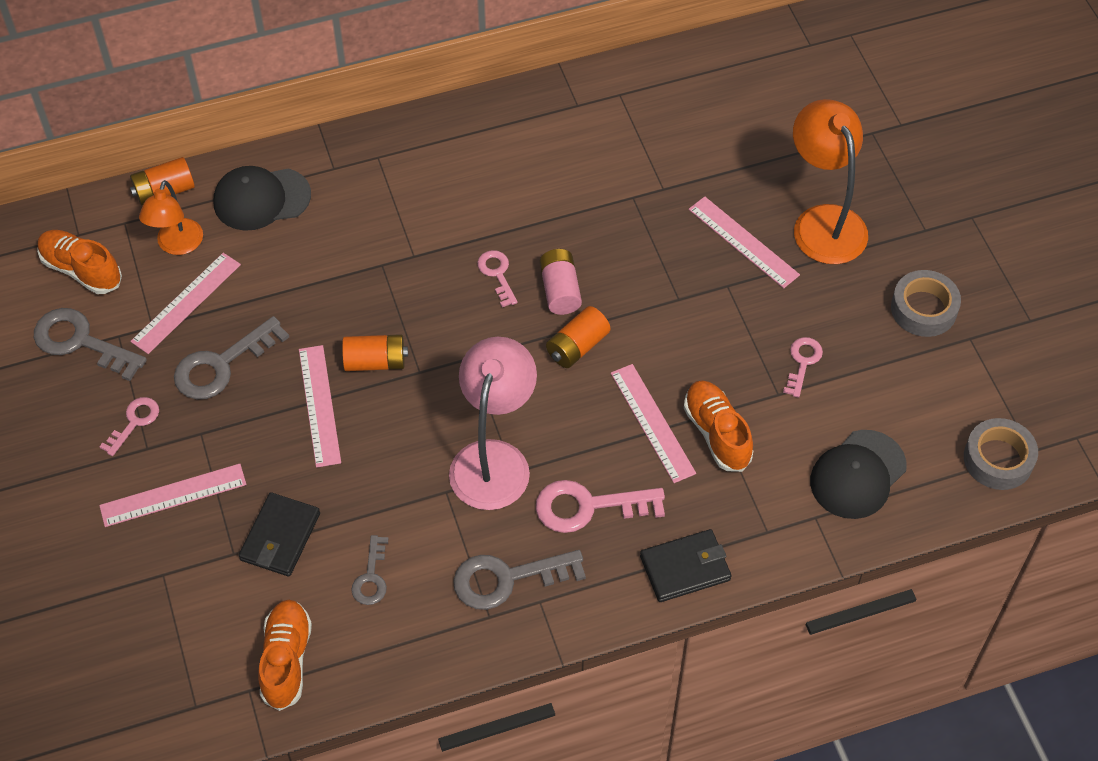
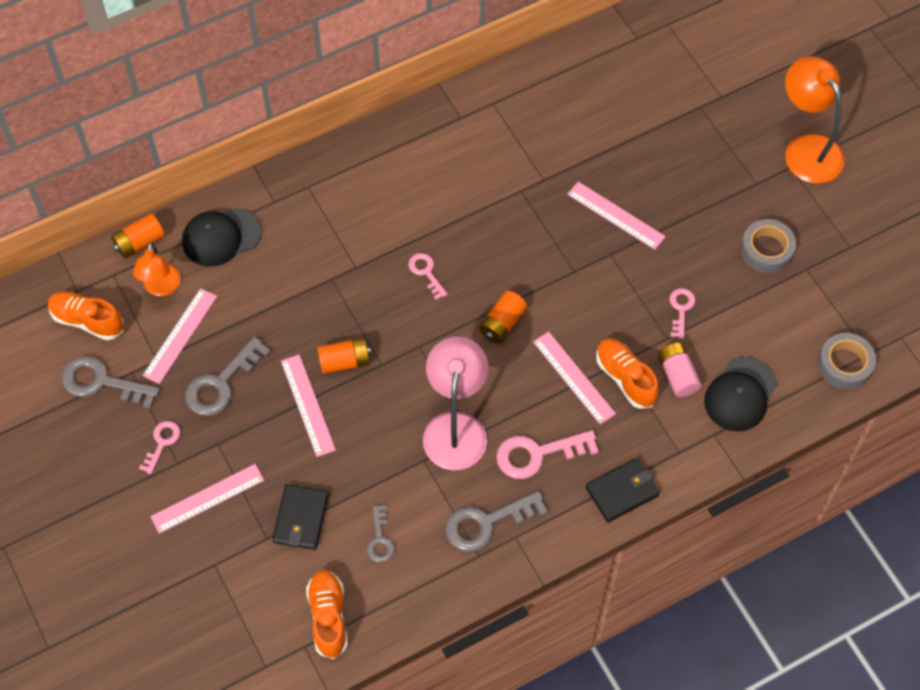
camera: 10 degrees left, 5 degrees up
(560, 290) = (479, 278): pink battery -> pink battery (677, 375)
(823, 221) = (675, 188): orange lamp -> orange lamp (806, 149)

